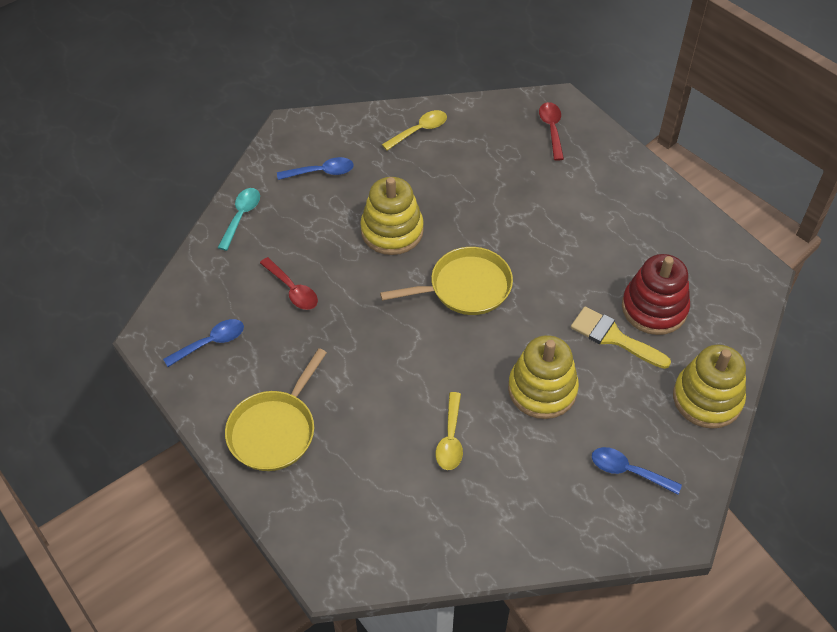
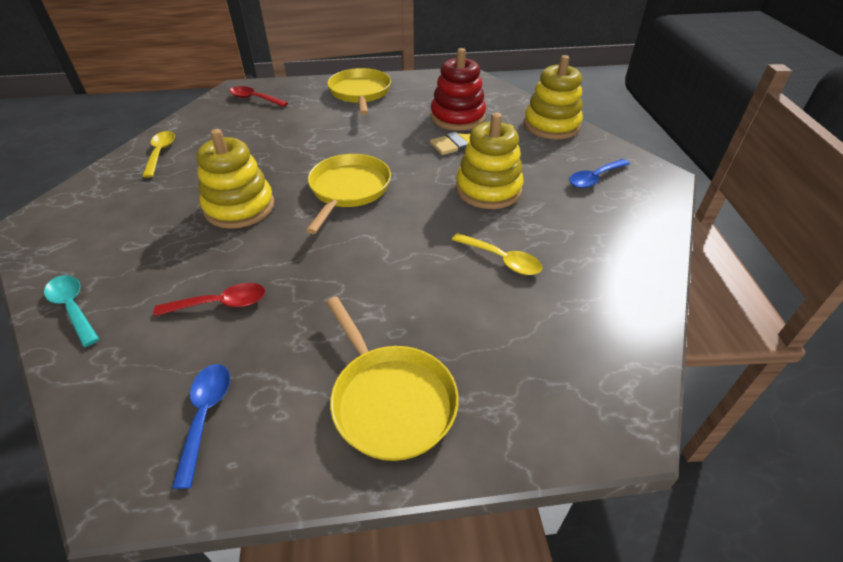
camera: 60 degrees left, 10 degrees down
(321, 172) = (112, 225): blue spoon -> none
(634, 202) = (360, 93): none -> yellow pan

